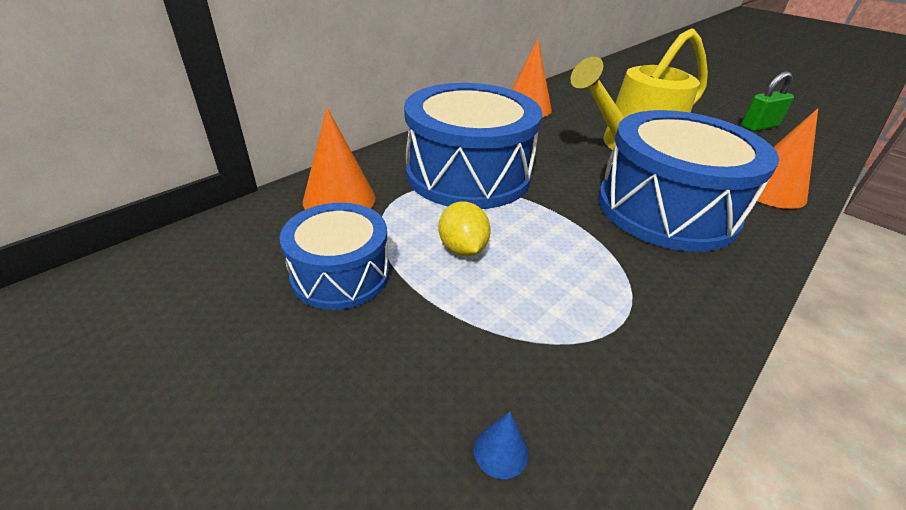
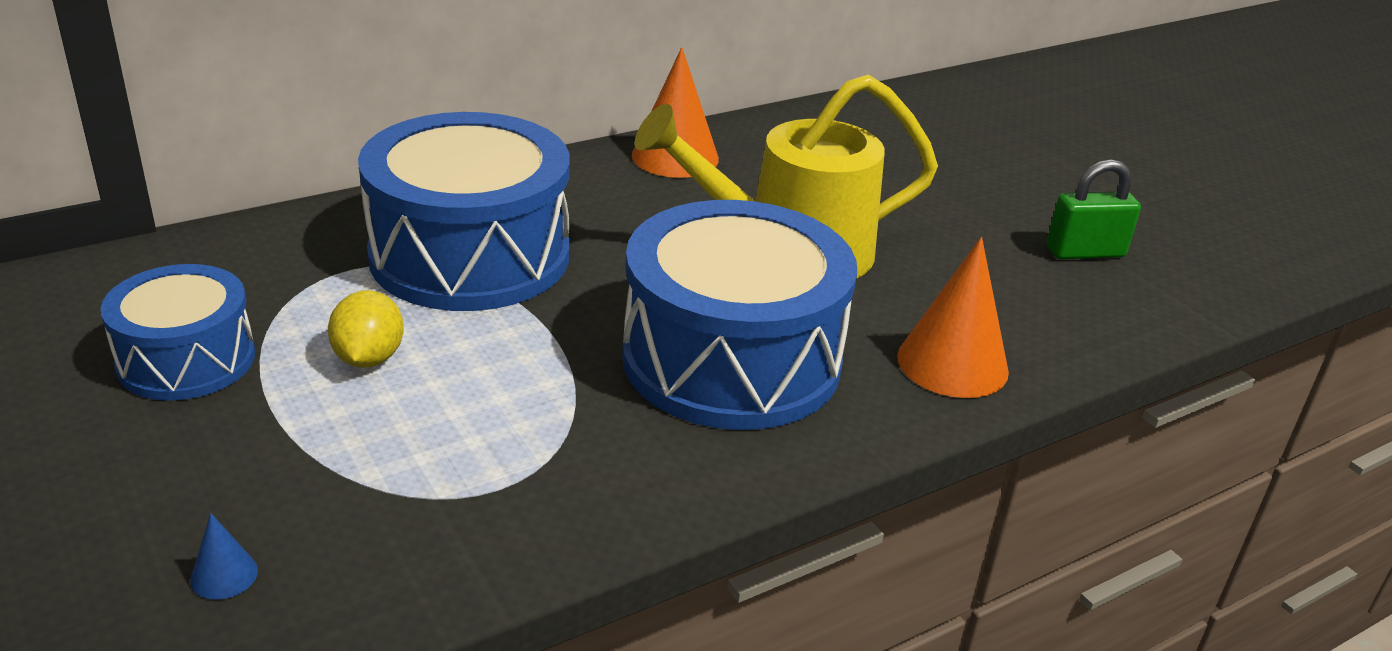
camera: 15 degrees right, 5 degrees down
(339, 199) = (254, 262): orange cone -> none

